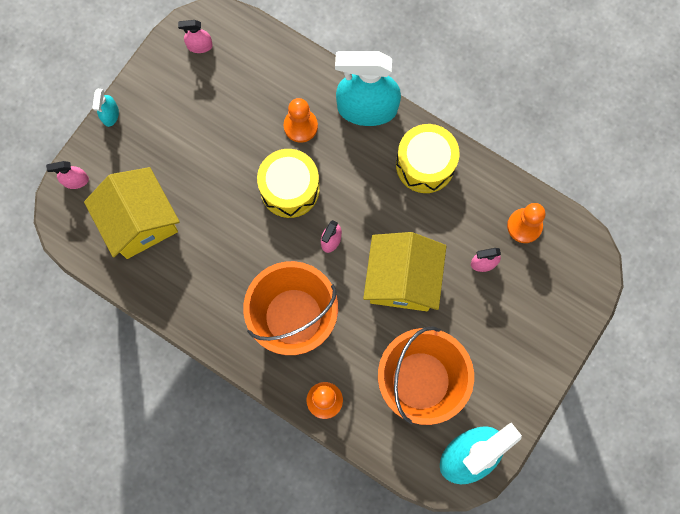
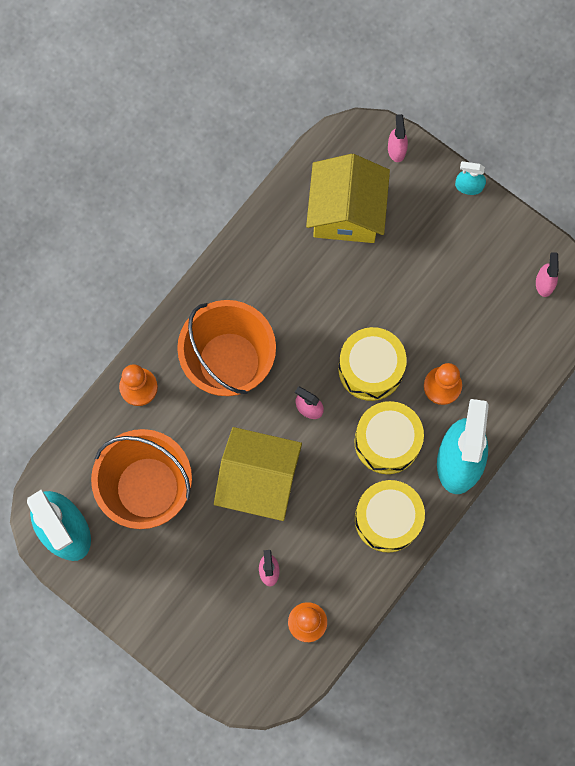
camera: 95 degrees right, 0 degrees up
(140, 222) = (346, 212): yellow house -> yellow house turned 60 degrees counterclockwise
(355, 170) = (387, 441): none -> yellow drum

